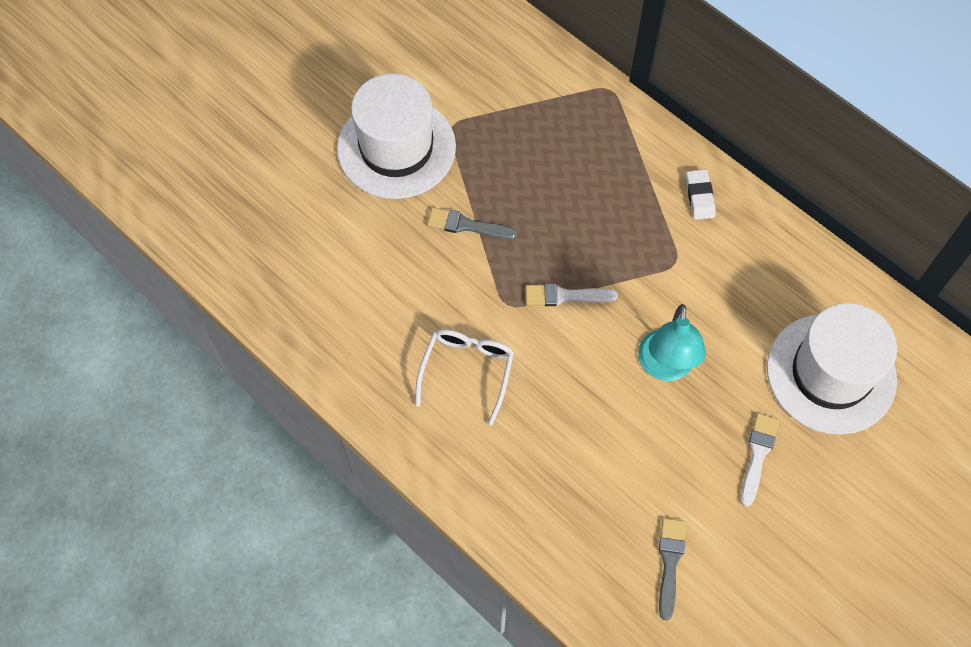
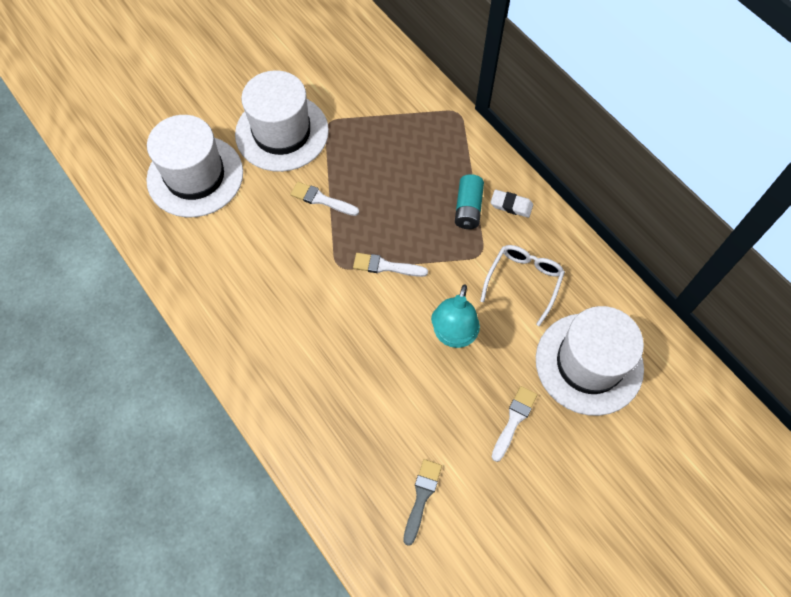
camera: 10 degrees right, 0 degrees up
(301, 220) = (195, 176): none -> white hat
(466, 225) = (321, 199): grey brush -> white brush
(467, 371) = (294, 313): white glasses -> white glasses (523, 282)
(648, 209) = (468, 208): none -> turquoise battery
(700, 196) = (511, 205): white eraser -> white eraser turned 75 degrees counterclockwise

